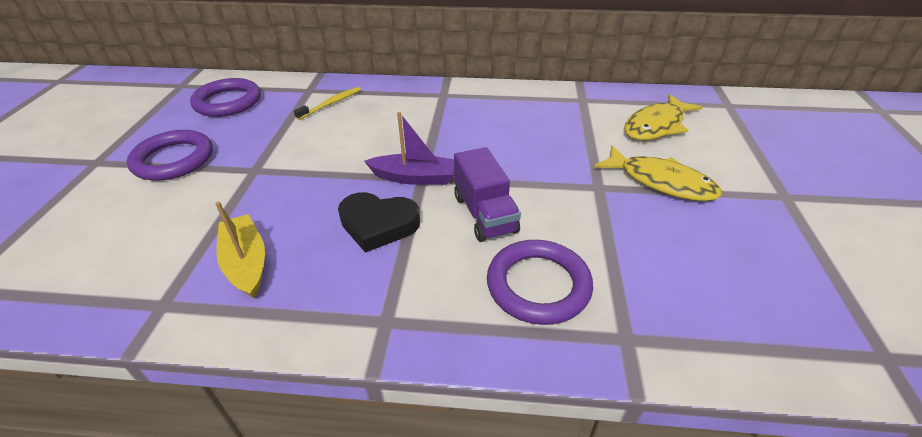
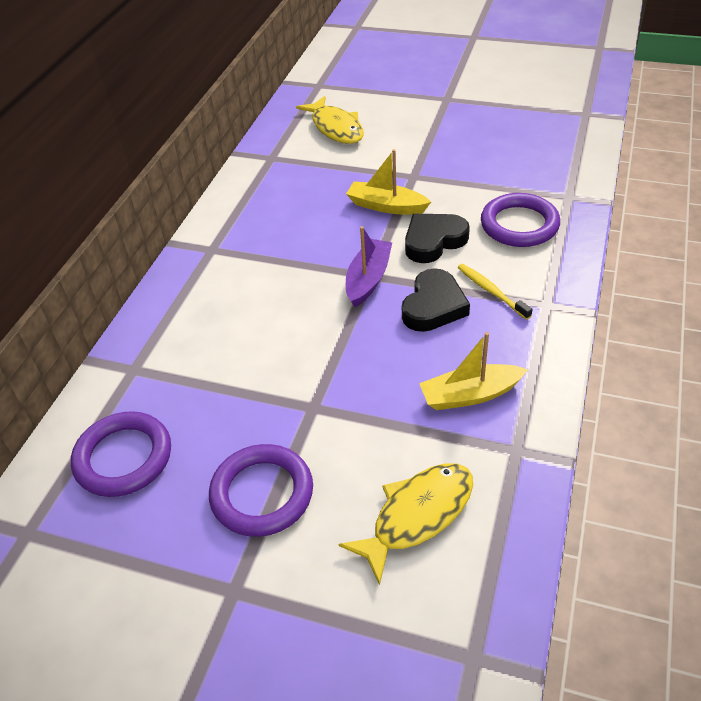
camera: 75 degrees left, 5 degrees up
(331, 104) = (185, 345): yellow toothbrush -> yellow toothbrush (491, 291)
(484, 214) = (433, 241): purple truck -> black heart
(534, 174) = (386, 206): none -> yellow boat
(660, 182) = (415, 145): yellow fish -> yellow fish (417, 516)

